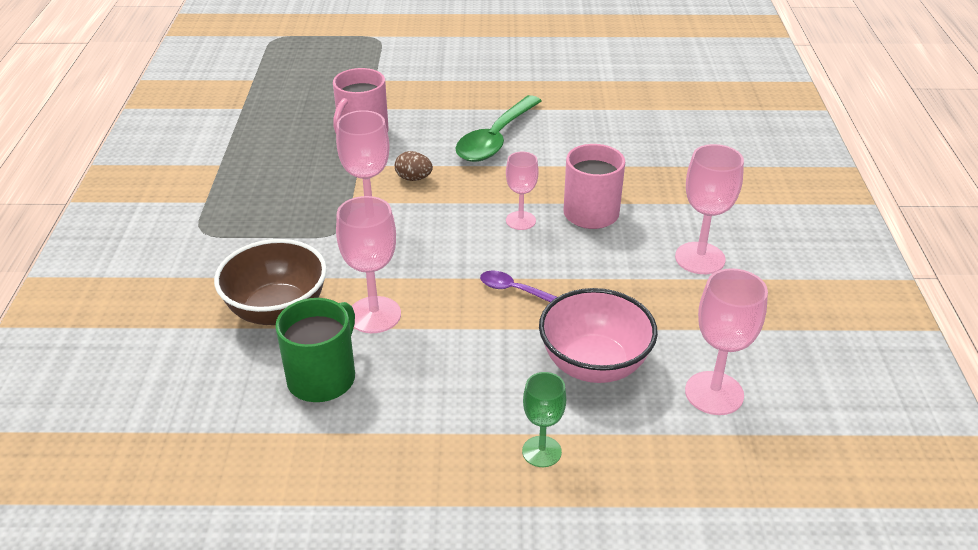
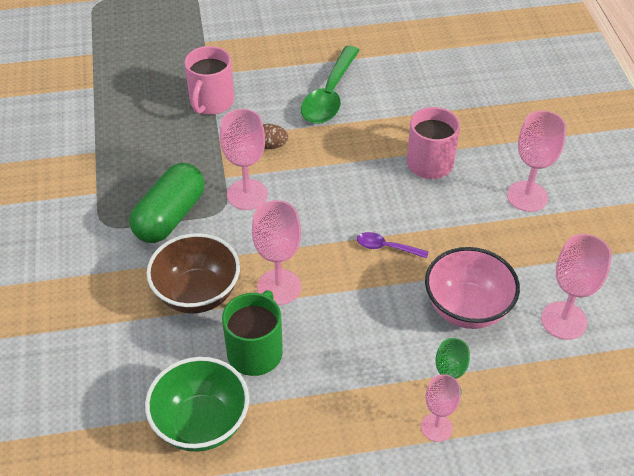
camera: 10 degrees left, 10 degrees up
(230, 445) = (201, 424): none -> green bowl
(276, 232) = (170, 216): none -> green capsule
(520, 220) = (373, 178): pink goblet -> pink goblet (436, 427)

